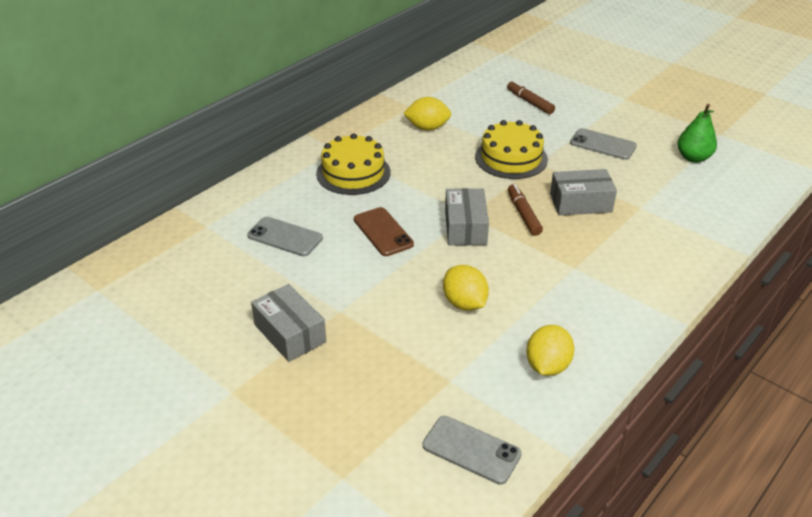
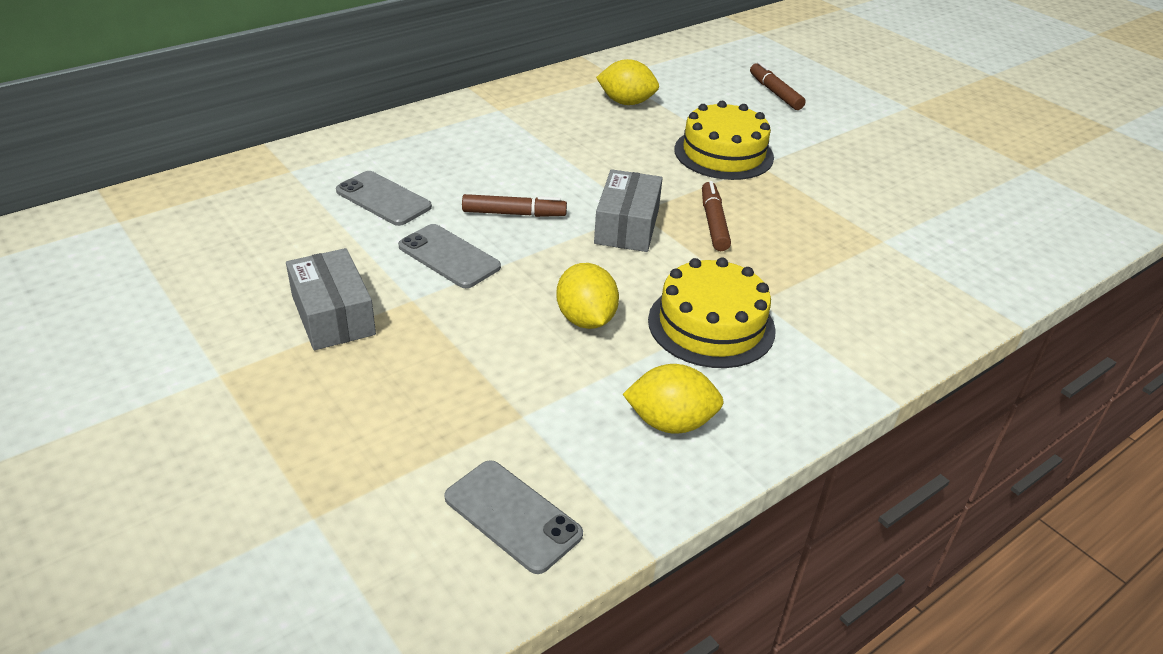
camera: 10 degrees right, 0 degrees up
(353, 173) = (506, 139): yellow cake -> yellow cake (711, 325)
(383, 232) = (514, 214): brown phone -> brown marker
(547, 366) = (670, 422): yellow lemon -> yellow lemon turned 60 degrees clockwise
(580, 203) = (799, 221): grey box -> none
(602, 145) = (857, 156): grey phone -> grey phone (449, 257)
(693, 158) = (981, 191): green pear -> none

